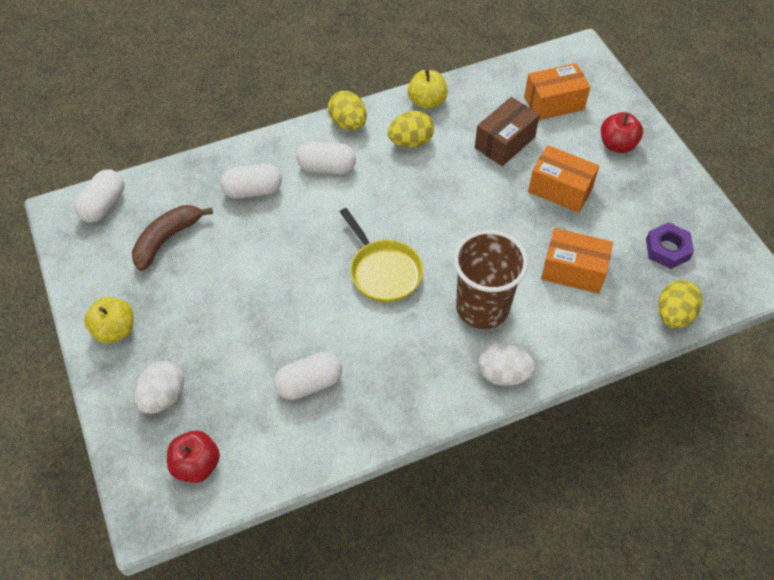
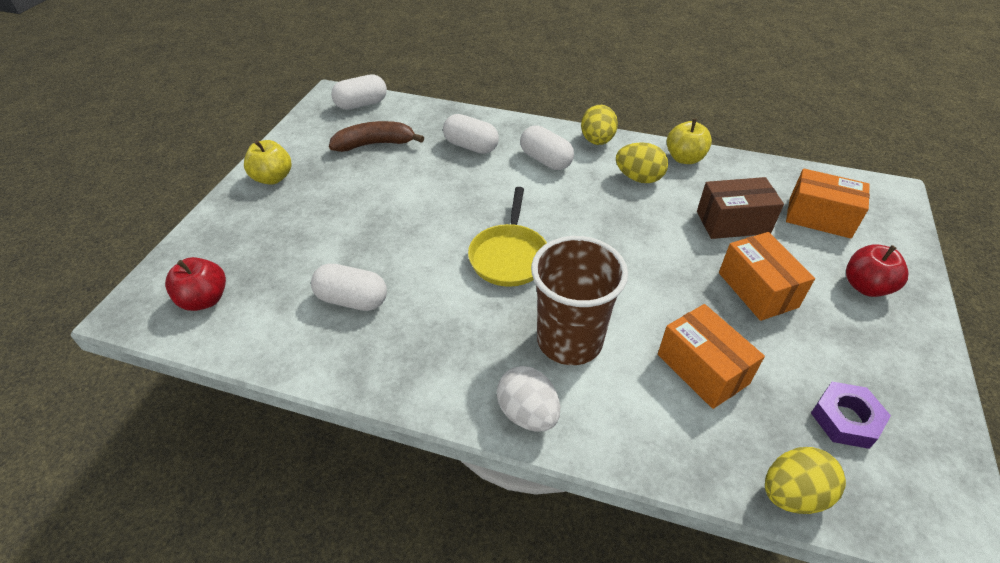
camera: 40 degrees right, 10 degrees down
(163, 397) = (245, 238): white egg -> none

